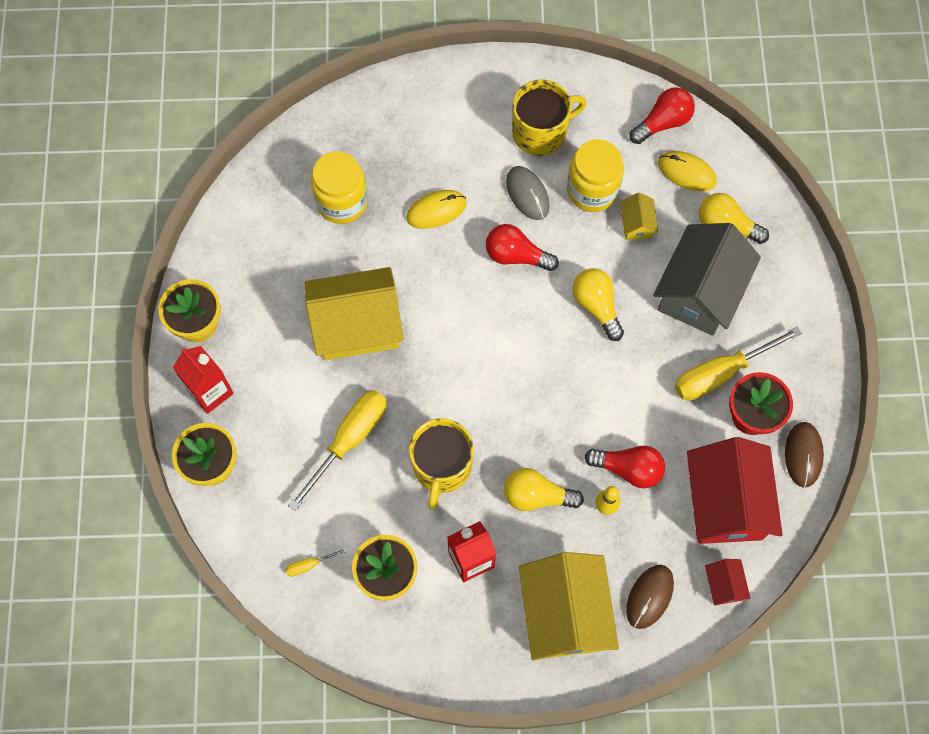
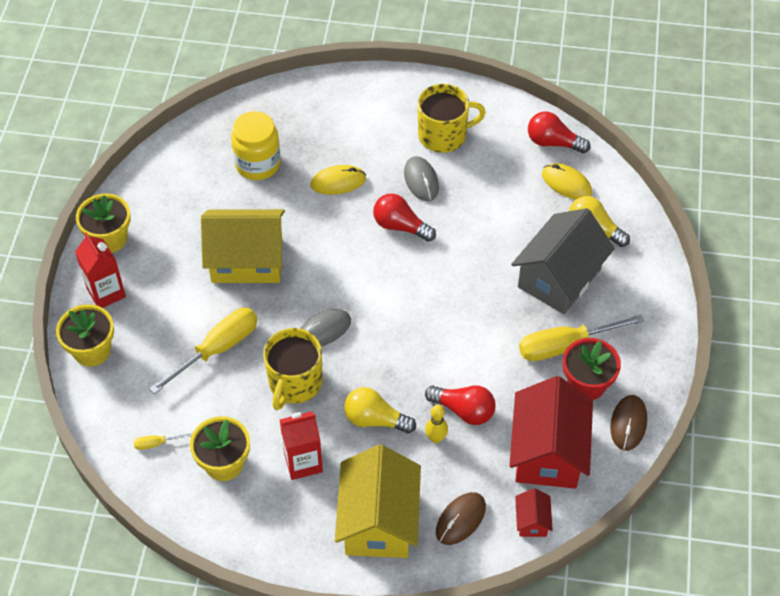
camera: 10 degrees right, 15 degrees down
(459, 398) = (323, 330): none -> grey mouse
(592, 190) = (479, 185): yellow jar -> none
(596, 306) = (463, 276): yellow light bulb -> none
(636, 224) = (513, 217): yellow house -> none
(663, 122) = (553, 142): red light bulb -> red light bulb turned 135 degrees counterclockwise

